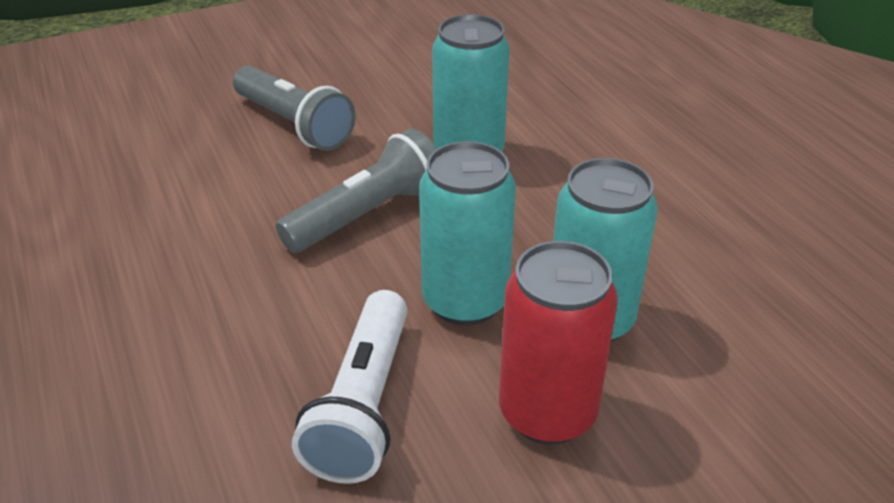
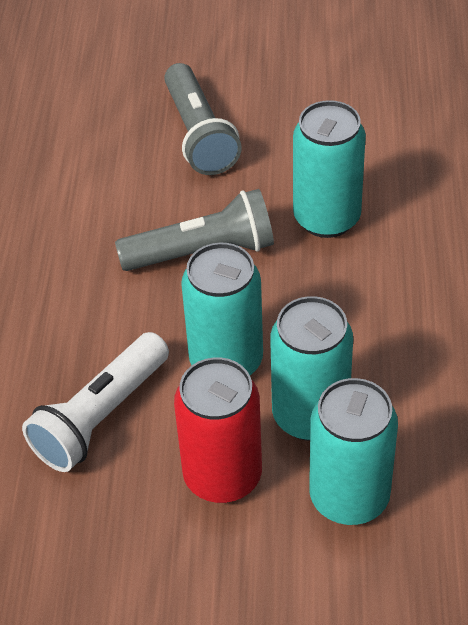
camera: 30 degrees right, 10 degrees up
(692, 381) = (349, 497): none -> turquoise can

